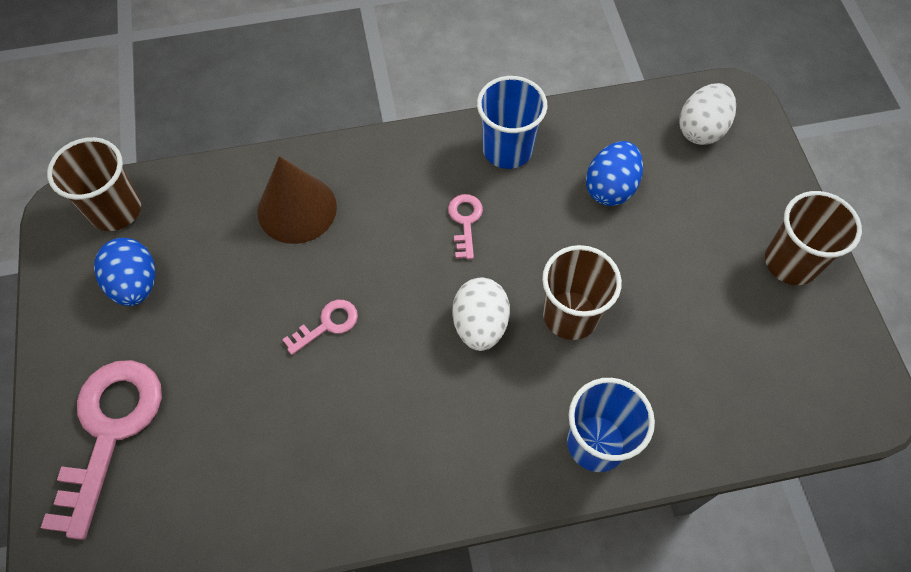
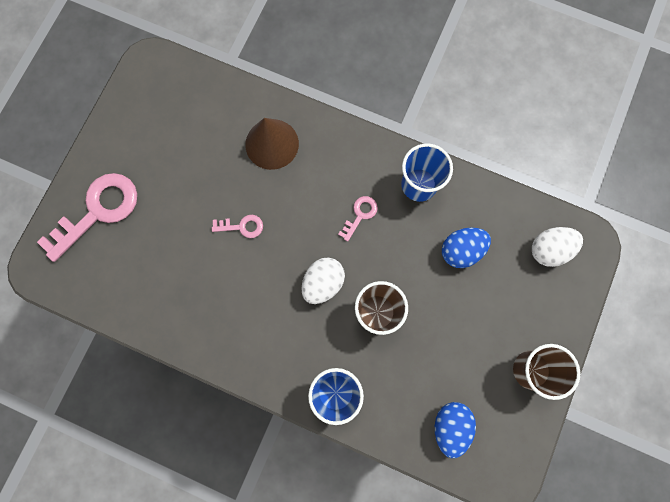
camera: 35 degrees right, 15 degrees up
(116, 210) = (175, 80): brown cup -> none
(136, 284) = (159, 134): blue egg -> blue egg (450, 426)

